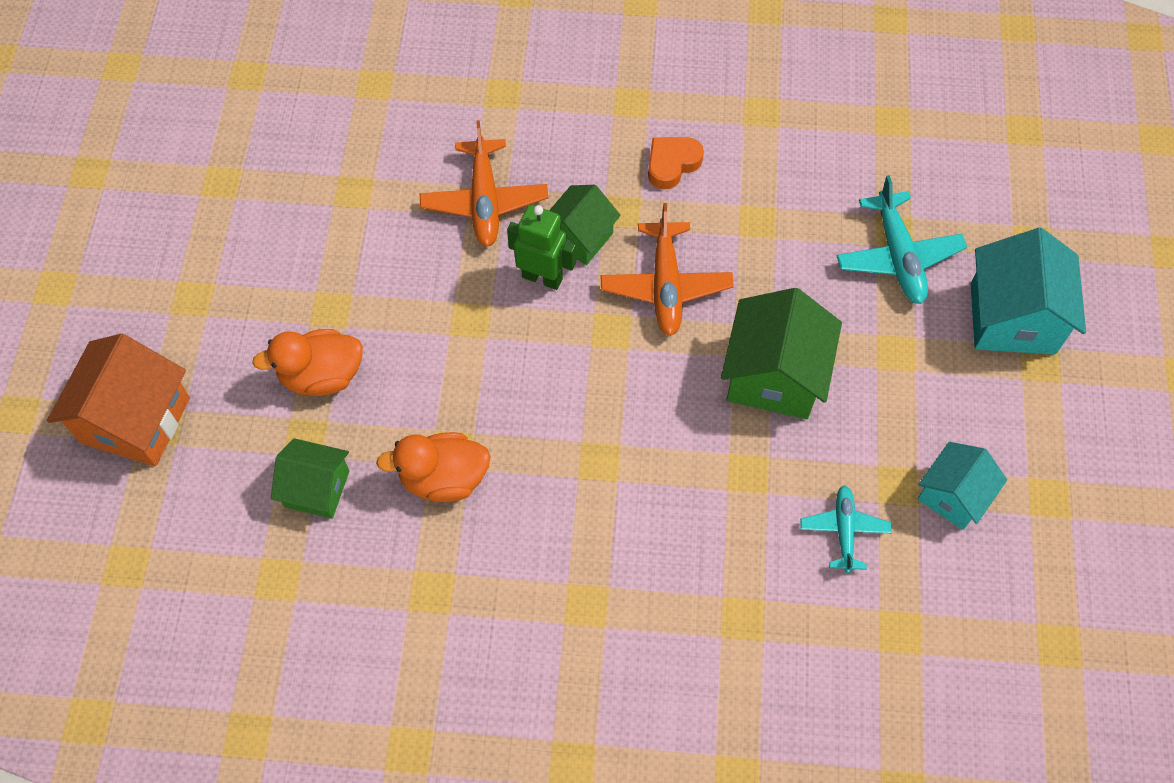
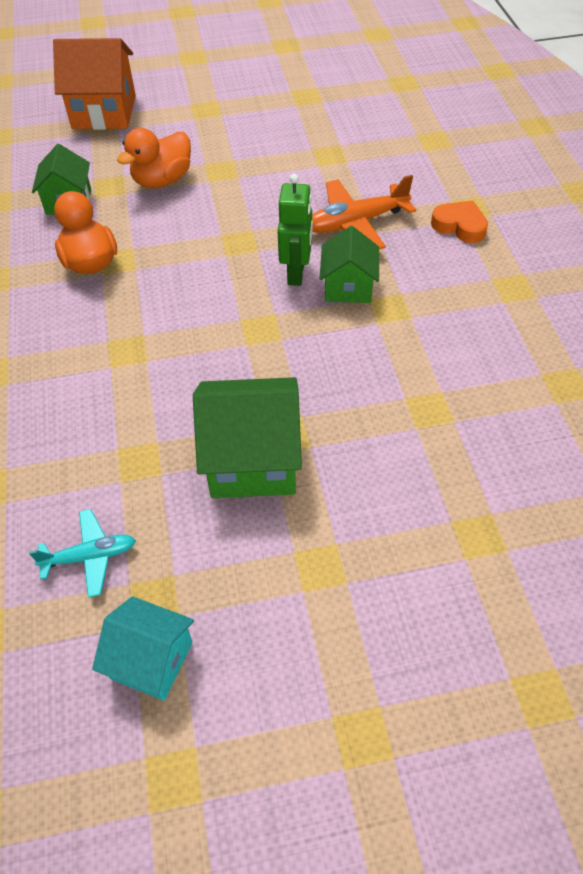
camera: 75 degrees right, 10 degrees down
(322, 376) = (162, 180): orange duck -> orange duck turned 105 degrees counterclockwise
(580, 237) = (348, 287): green house -> green house turned 75 degrees clockwise
(666, 286) = (322, 355): orange plane -> none
(672, 164) = (460, 330): orange heart -> orange heart (459, 226)
(898, 256) = (446, 545): turquoise plane -> none
(1012, 318) = (415, 690): turquoise house -> none

